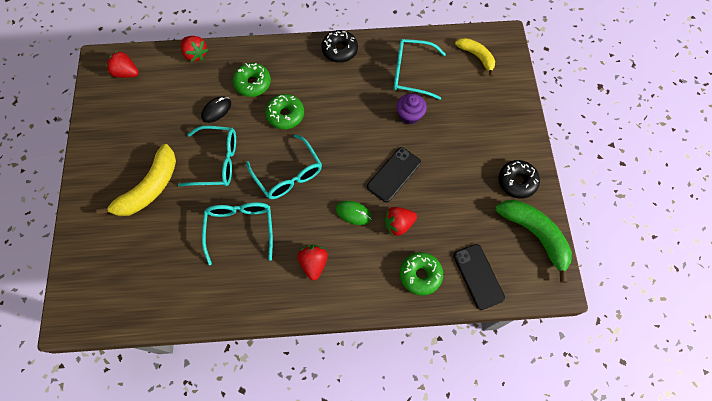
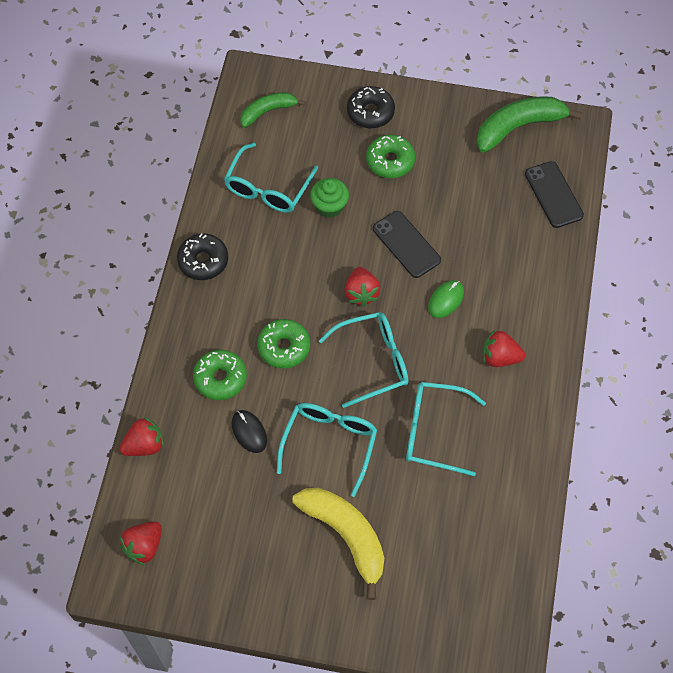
camera: 75 degrees left, 5 degrees down
(398, 224) = (472, 256): red strawberry -> red strawberry (361, 293)
(410, 115) = (329, 206): purple cupcake -> green cupcake
(420, 275) = (539, 250): green donut -> green donut (390, 161)
(476, 57) = (268, 111): yellow banana -> green banana
(478, 276) = (553, 195): black phone -> black phone turned 75 degrees clockwise
(517, 182) = (450, 123): black donut -> black donut (370, 112)

